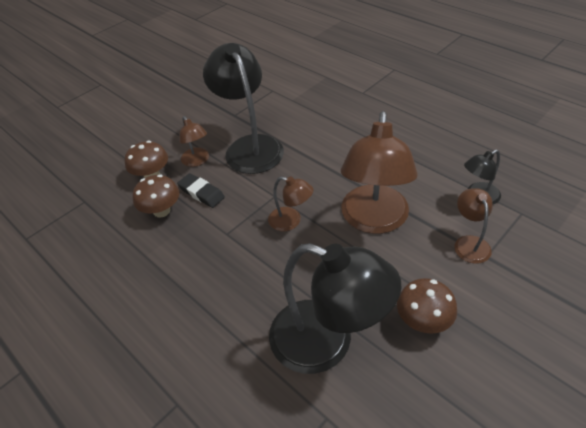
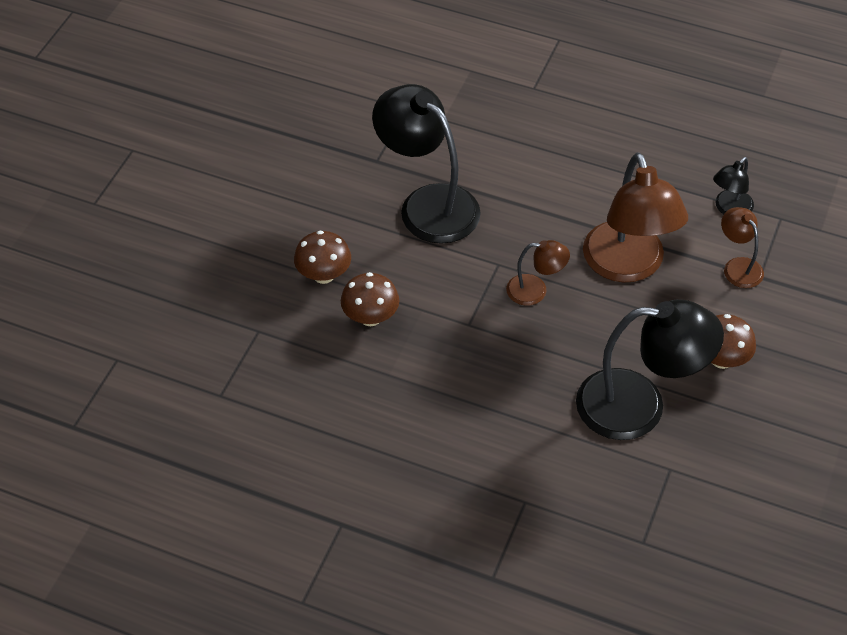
camera: 25 degrees left, 5 degrees up
(197, 161) = (370, 241): brown lamp -> none
(201, 193) = (405, 282): black eraser -> none

